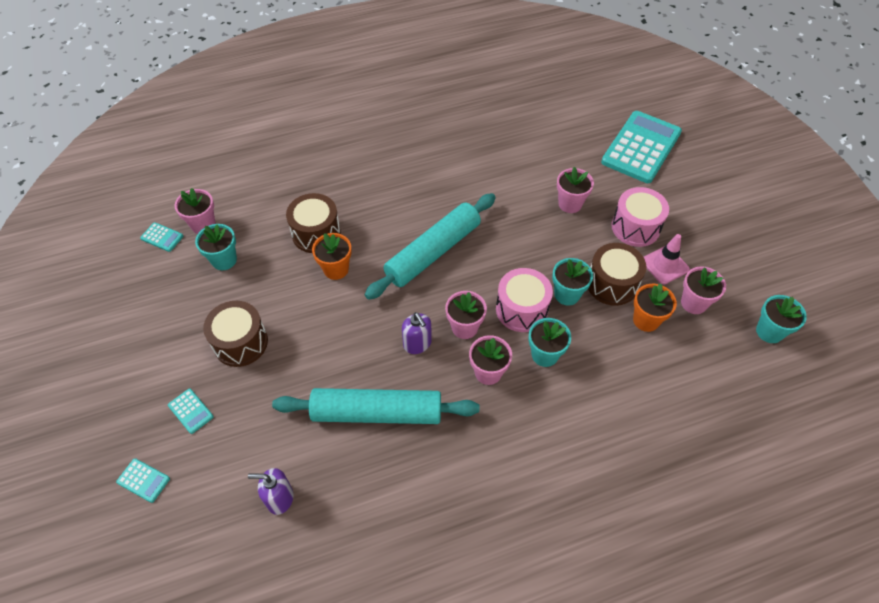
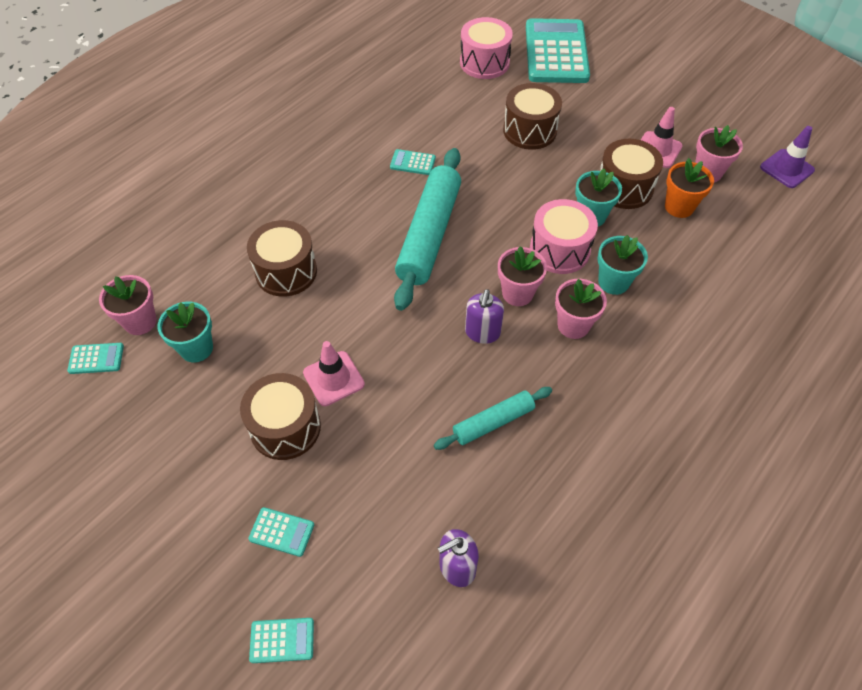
camera: 30 degrees left, 0 degrees up
(294, 325) = (333, 378): none -> pink traffic cone
(336, 269) = (337, 298): orange flower pot -> none
(377, 413) = (493, 422): turquoise rolling pin -> turquoise rolling pin, size x0.54
(417, 344) = (482, 332): purple soap dispenser -> purple soap dispenser turned 75 degrees clockwise
(461, 191) = (412, 163): none -> turquoise calculator
(570, 204) = (529, 130): pink flower pot -> brown drum
(635, 227) = (606, 127): pink drum -> pink drum (484, 63)
(769, 331) = (786, 169): turquoise flower pot -> purple traffic cone

